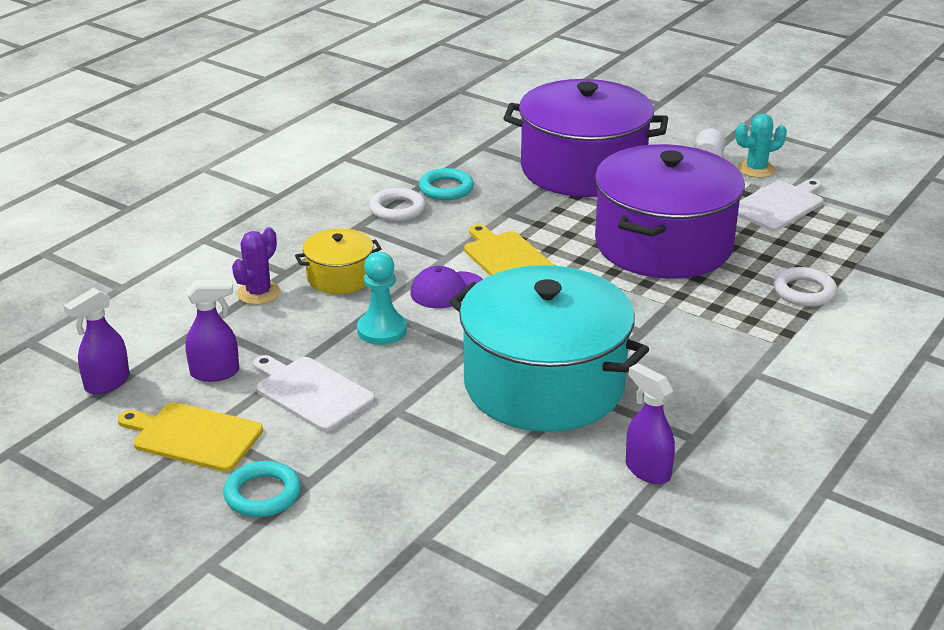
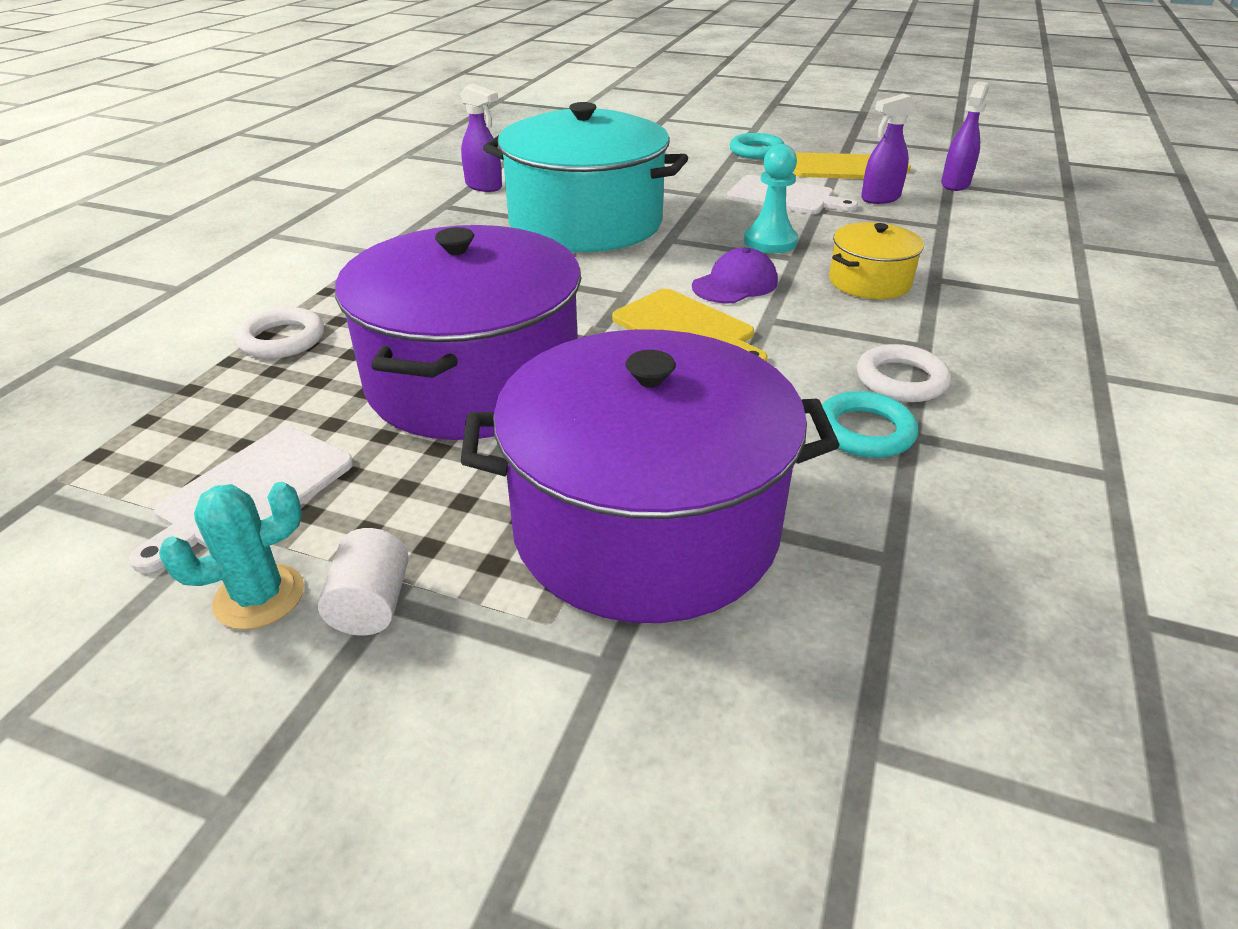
camera: 165 degrees right, 5 degrees up
(258, 293) = (934, 256): purple cactus -> none

